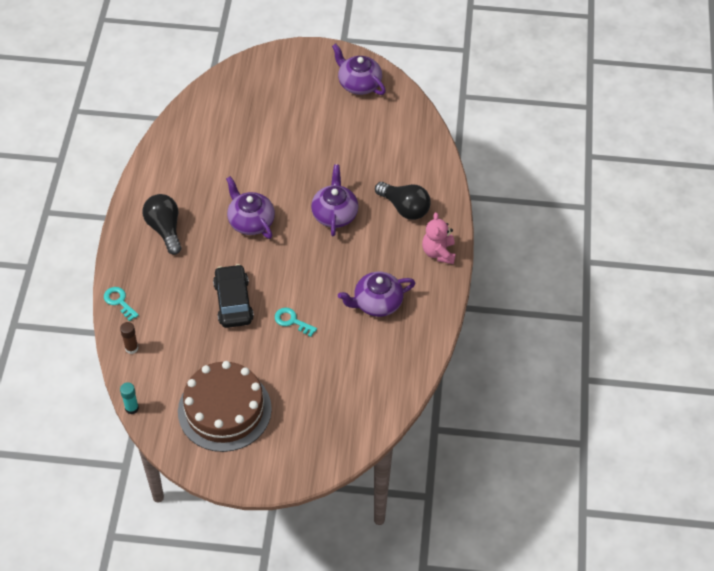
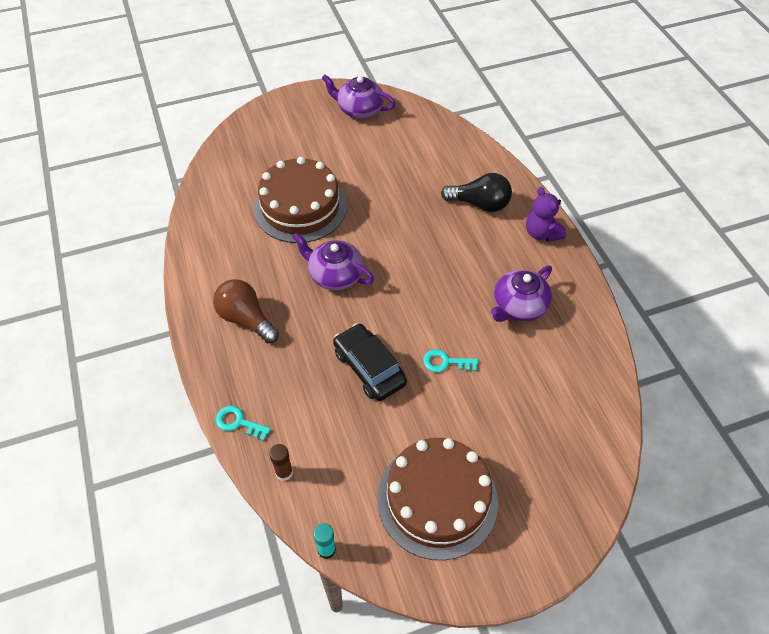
camera: 25 degrees left, 0 degrees up
(165, 229) = (246, 319): black light bulb -> brown light bulb
(257, 155) = (300, 207): none -> brown cake
(334, 214) = (416, 235): purple teapot -> none
(438, 252) = (541, 233): pink teddy bear -> purple teddy bear

